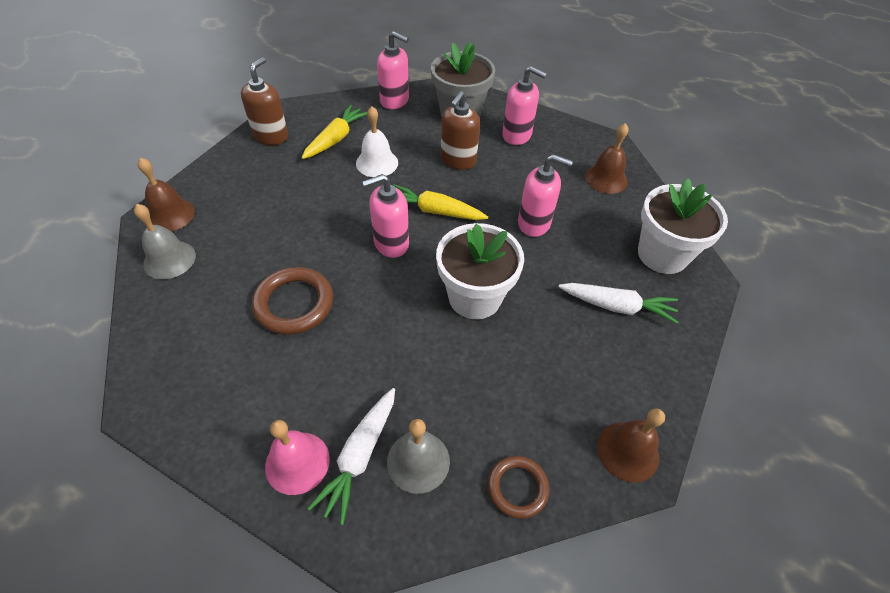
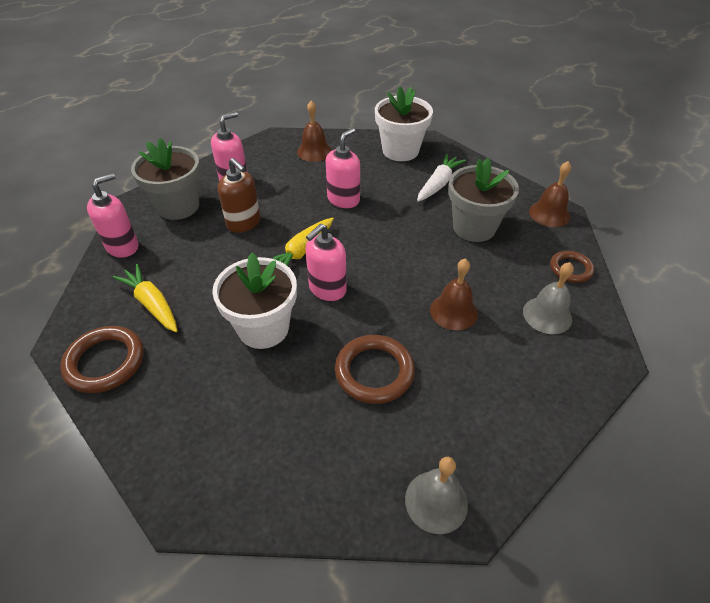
camera: 70 degrees left, 5 degrees down
(169, 259) = (267, 486): grey bell -> grey bell (436, 501)
(170, 215) = (188, 483): brown bell -> brown bell (453, 311)
(271, 136) = (105, 362): brown soap dispenser -> brown ring
(297, 462) = (541, 390): pink bell -> none
(360, 456) = (540, 348): white carrot -> none
(377, 163) = (212, 278): white bell -> none
(391, 243) = (327, 289): pink soap dispenser -> pink soap dispenser turned 45 degrees clockwise
(475, 297) = (407, 250): white flower pot -> white flower pot (263, 328)
(549, 359) = (474, 227): none -> grey flower pot

